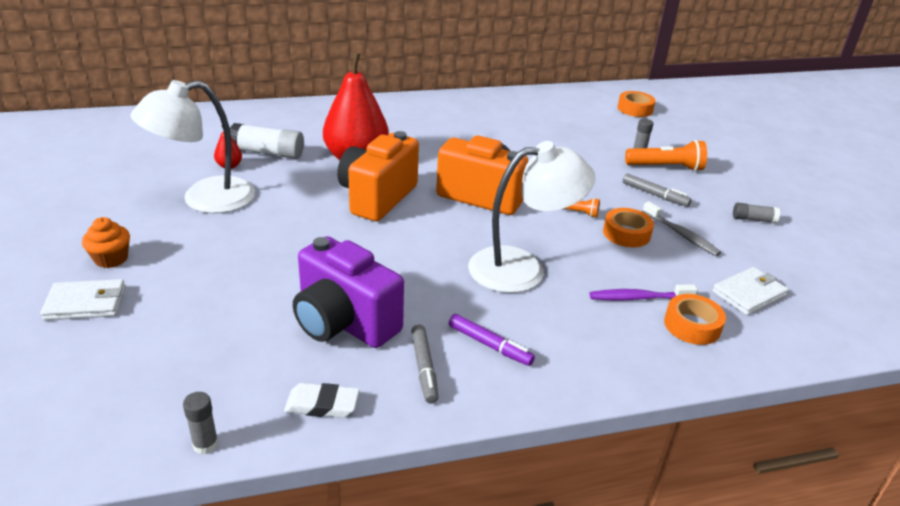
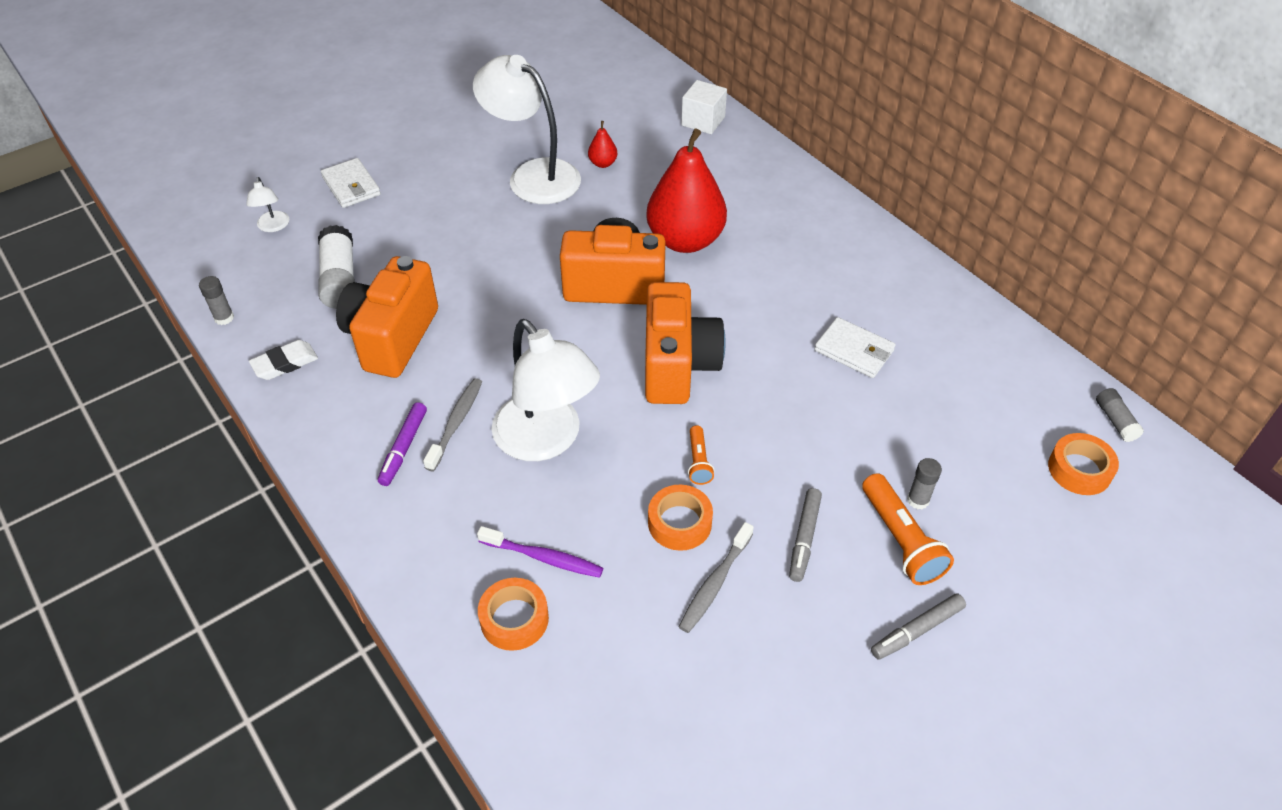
camera: 70 degrees right, 15 degrees up
(84, 375) = (273, 226): none -> white lamp
(111, 259) = (413, 169): orange cupcake -> none
(232, 117) = (703, 121): none -> white cube
(268, 153) = (648, 176): white glue stick -> white glue stick (340, 279)
(322, 404) = (285, 363): white eraser -> white eraser turned 75 degrees clockwise
(344, 323) = (392, 338): purple camera -> orange camera
(424, 368) = (352, 411): grey marker -> grey marker (917, 630)
(477, 309) = (456, 423): none -> grey toothbrush
(638, 298) = (544, 558): purple toothbrush -> purple toothbrush turned 135 degrees clockwise
(748, 294) = (612, 675): white wallet -> white wallet (854, 350)
(753, 219) = (816, 670): grey glue stick -> grey glue stick (1115, 421)

